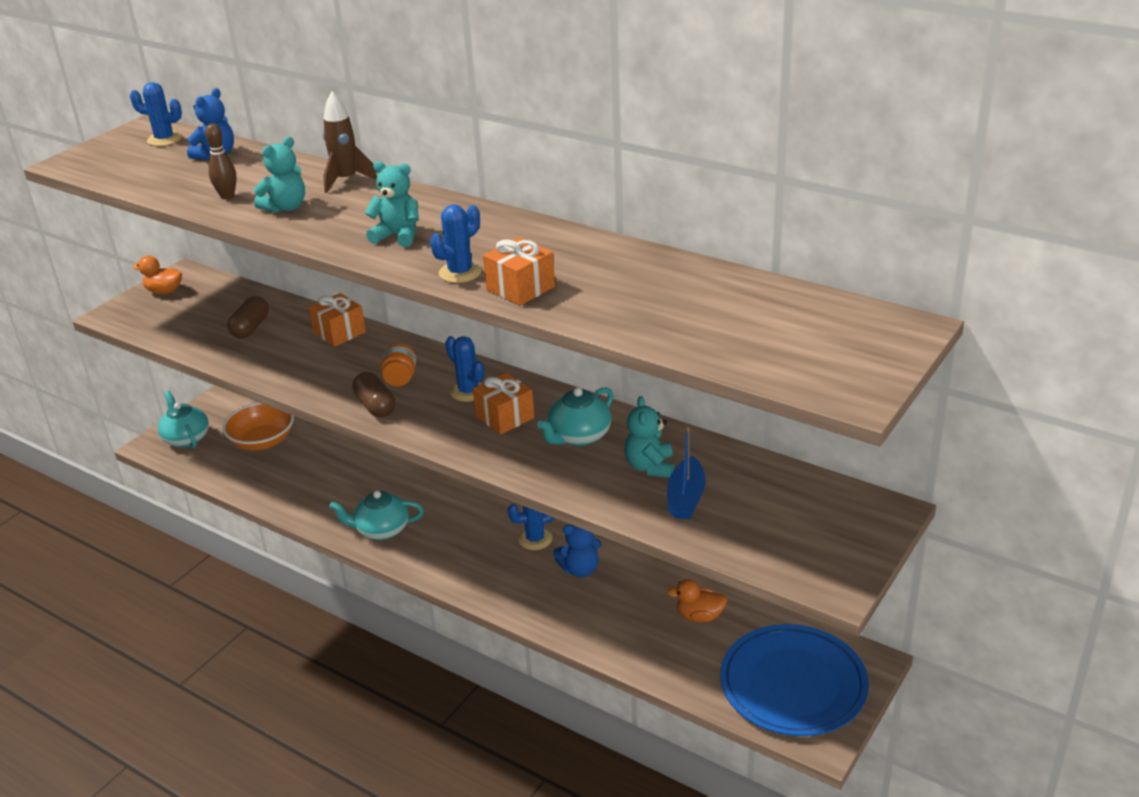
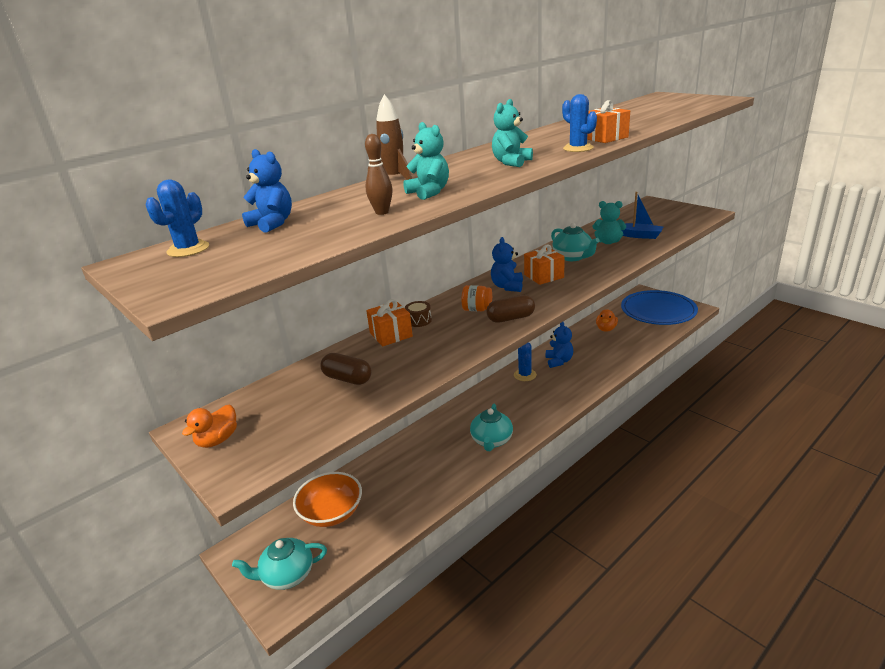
camera: 75 degrees left, 5 degrees down
(373, 343) = (419, 320): none -> brown drum
(468, 391) = (507, 286): blue cactus -> blue teddy bear

